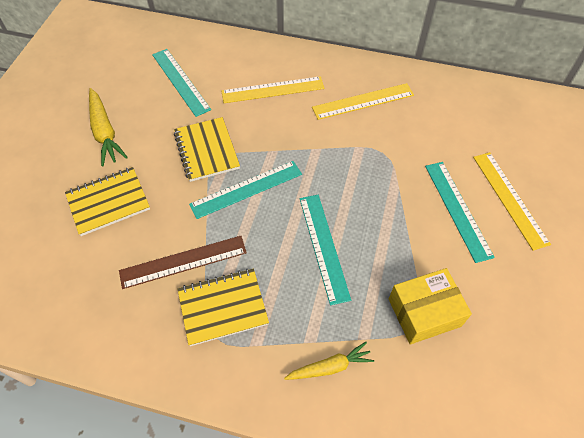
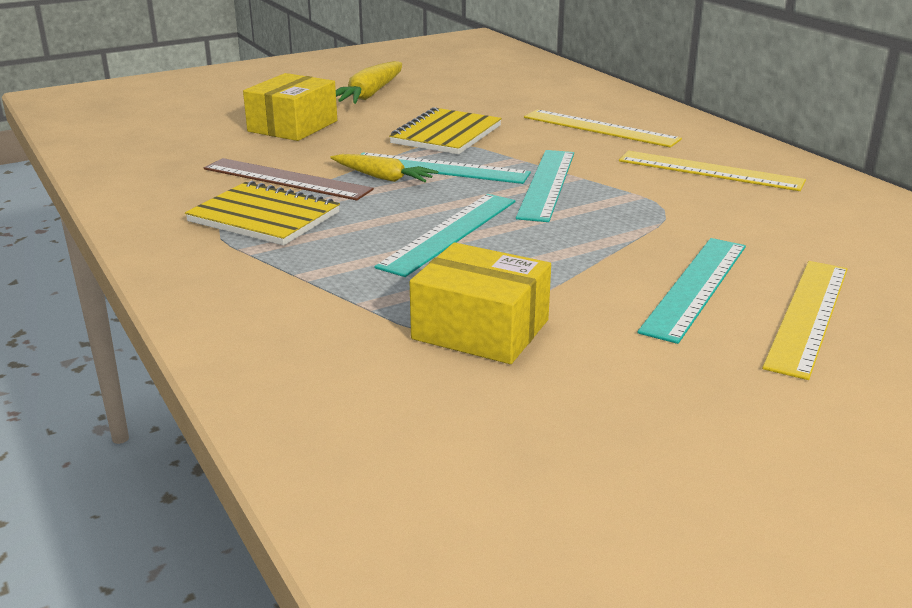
camera: 45 degrees right, 30 degrees down
(108, 202) = (293, 126): yellow notebook -> yellow box
(180, 81) = (503, 94): turquoise ruler -> turquoise ruler (547, 184)
(330, 367) = (286, 302): yellow carrot -> yellow carrot (383, 177)

